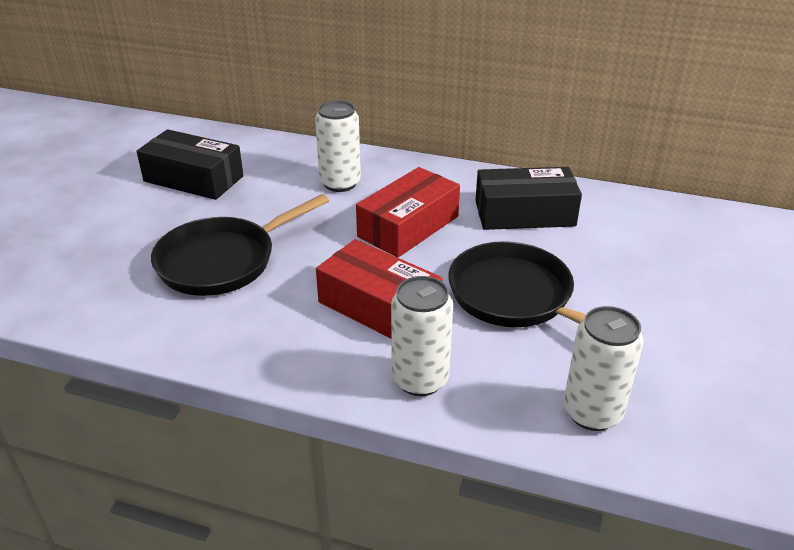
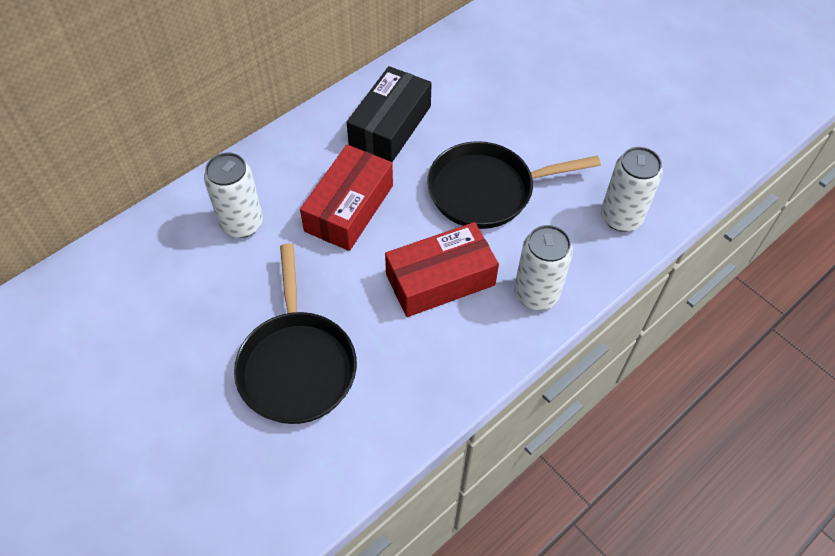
camera: 60 degrees left, 20 degrees up
(193, 179) = (129, 339): black box -> none
(408, 226) = (349, 208): red box -> red box turned 45 degrees clockwise

